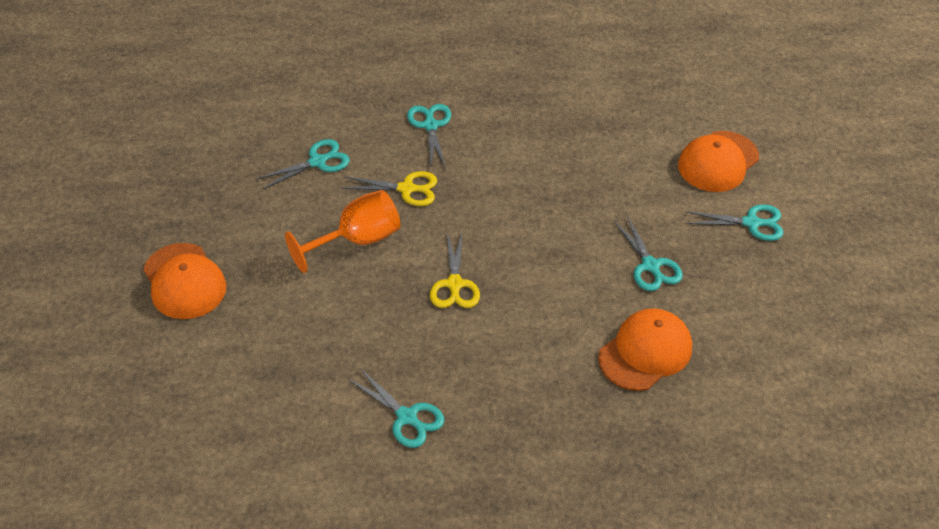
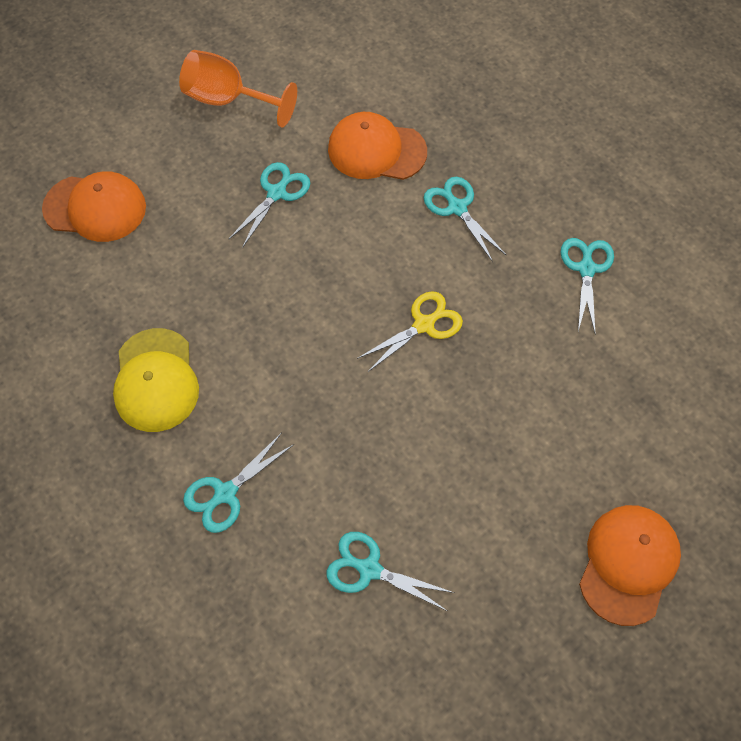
camera: 125 degrees left, 15 degrees up
(357, 240) = (442, 444): orange goblet -> orange goblet (228, 100)
(406, 189) = (338, 449): yellow scissors -> none
(541, 131) = (156, 380): none -> yellow cap
(751, 223) = (164, 148): turquoise scissors -> turquoise scissors (457, 208)

